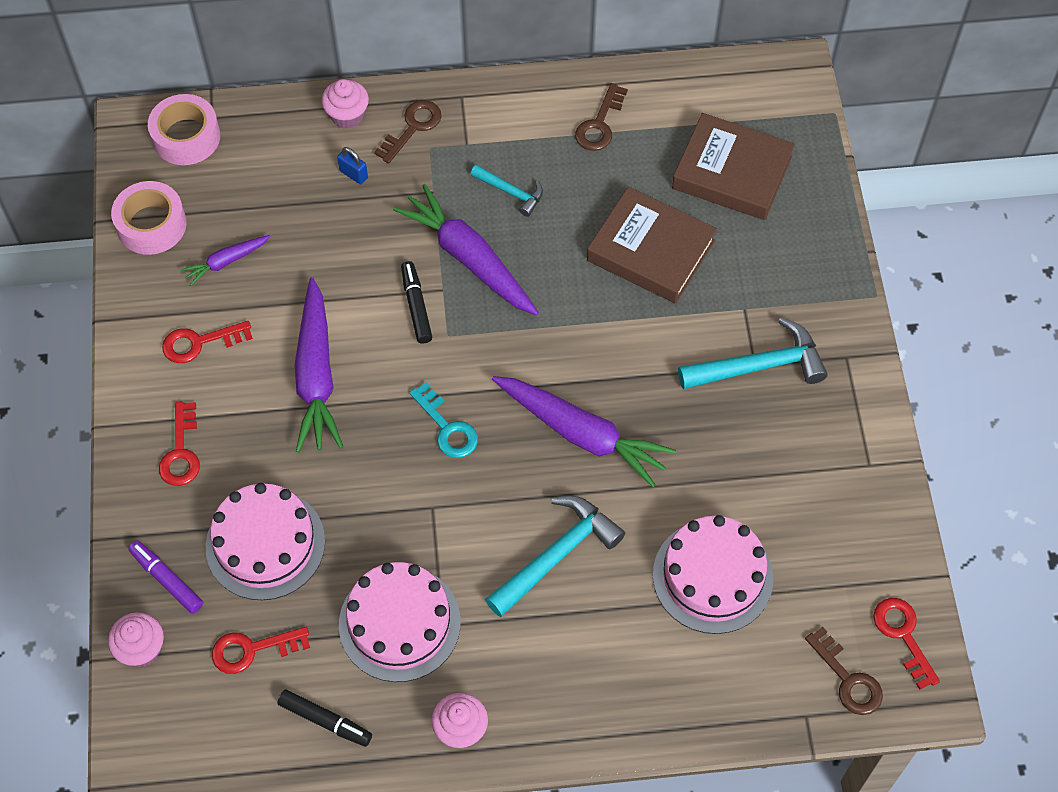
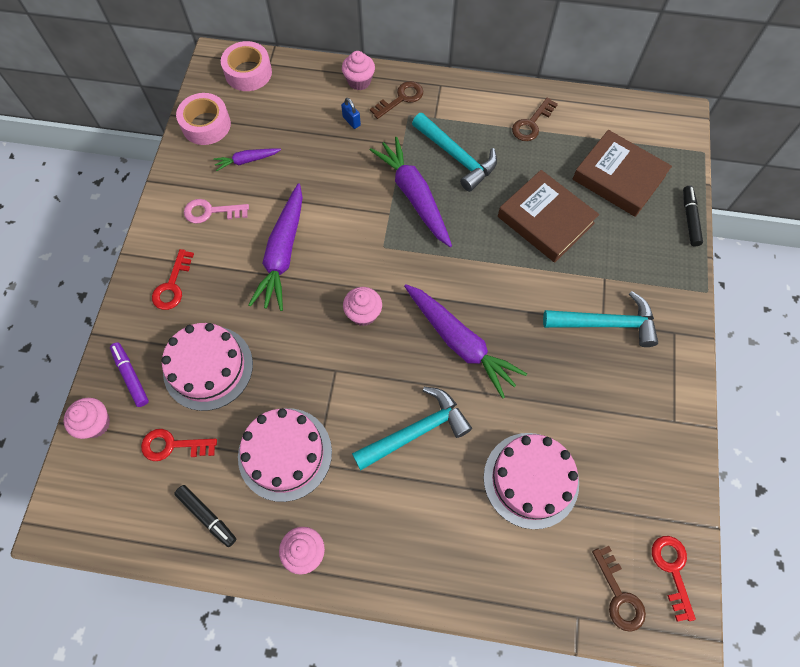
camera: 15 degrees right, 5 degrees up
(199, 343) = (211, 212): red key -> pink key
(416, 306) = (367, 221): black marker -> black marker (689, 219)
(447, 427) = (363, 314): turquoise key -> pink cupcake
(511, 192) = (456, 157): turquoise hammer -> turquoise hammer, size x1.77

